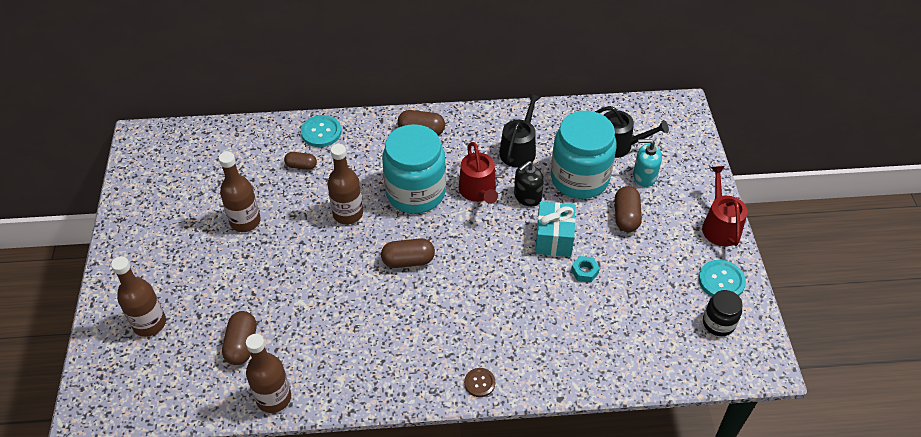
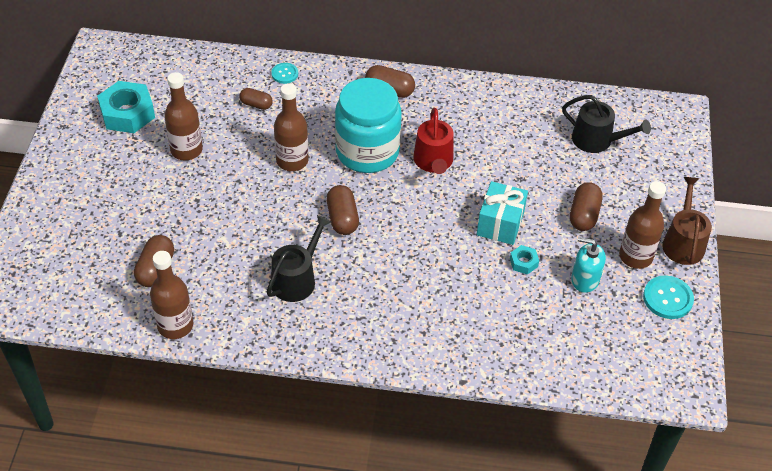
camera: 10 degrees right, 0 degrees up
(149, 323) = (70, 232): brown bottle -> brown bottle (635, 256)
(180, 196) = (127, 113): none -> turquoise nut
(321, 132) = (284, 74): turquoise button -> turquoise button, size x0.63
(408, 261) = (342, 218): brown capsule -> brown capsule turned 75 degrees clockwise
(479, 383) = (384, 351): brown button -> none
(519, 150) = (488, 127): black watering can -> black watering can (296, 279)
(527, 196) = (484, 176): black soap dispenser -> none
(579, 178) = (545, 167): turquoise jar -> none
(644, 176) = (615, 177): turquoise soap dispenser -> turquoise soap dispenser (585, 279)
(718, 323) = (651, 340): black jar -> none
(720, 226) = (683, 242): red watering can -> brown watering can

